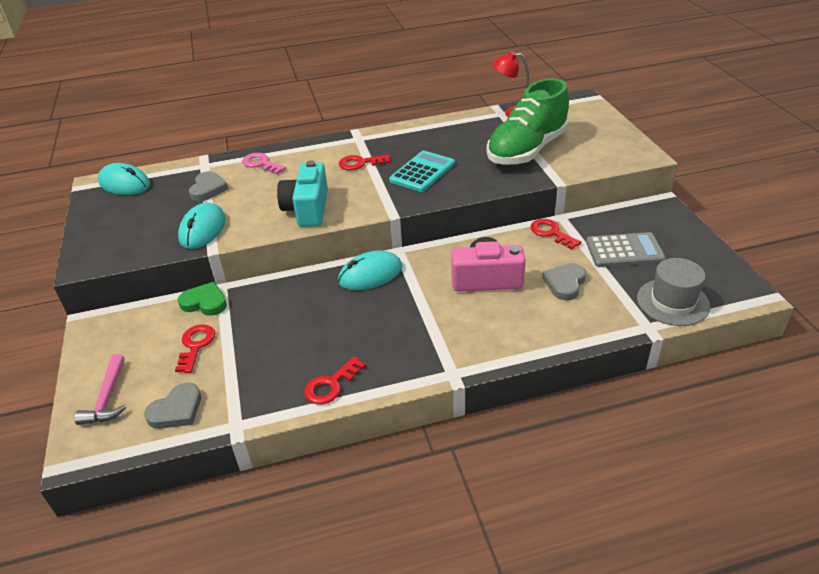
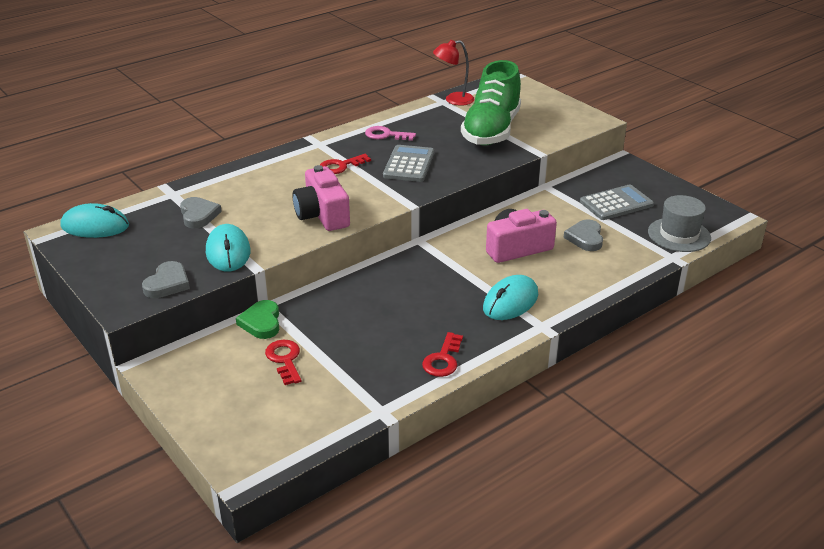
camera: 25 degrees left, 5 degrees down
(107, 398) = (232, 423): pink hammer -> none
(176, 410) = (313, 414): grey heart -> grey heart (167, 283)
(205, 302) = (261, 322): green heart -> green heart turned 90 degrees counterclockwise
(261, 164) = (235, 183): pink key -> pink key (386, 135)
(307, 209) = (322, 215): turquoise camera -> pink camera
(370, 274) = (408, 265): turquoise mouse -> turquoise mouse (510, 302)
(422, 172) = (409, 164): turquoise calculator -> grey calculator
(551, 233) = (546, 200): red key -> none

